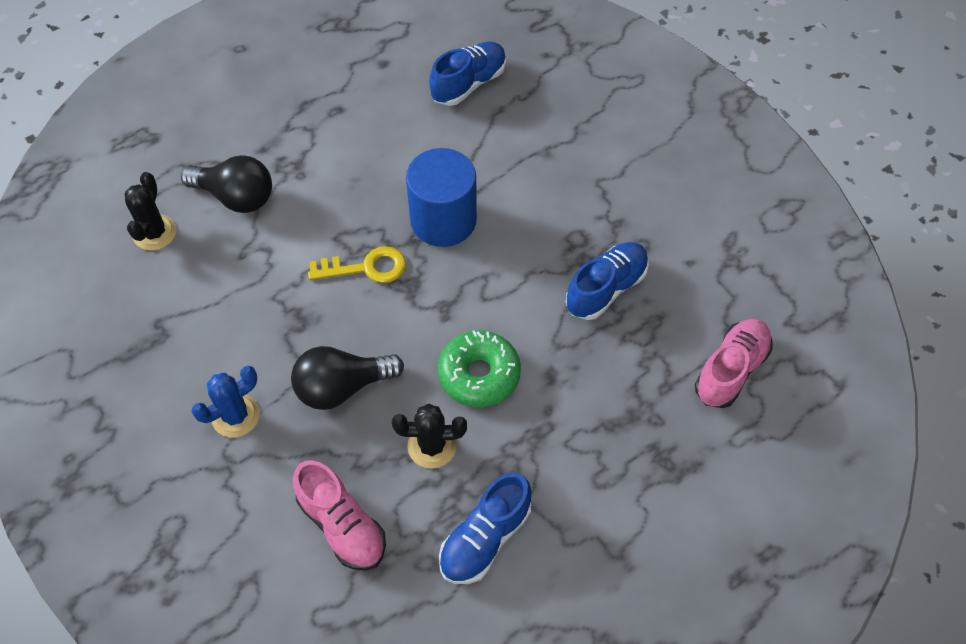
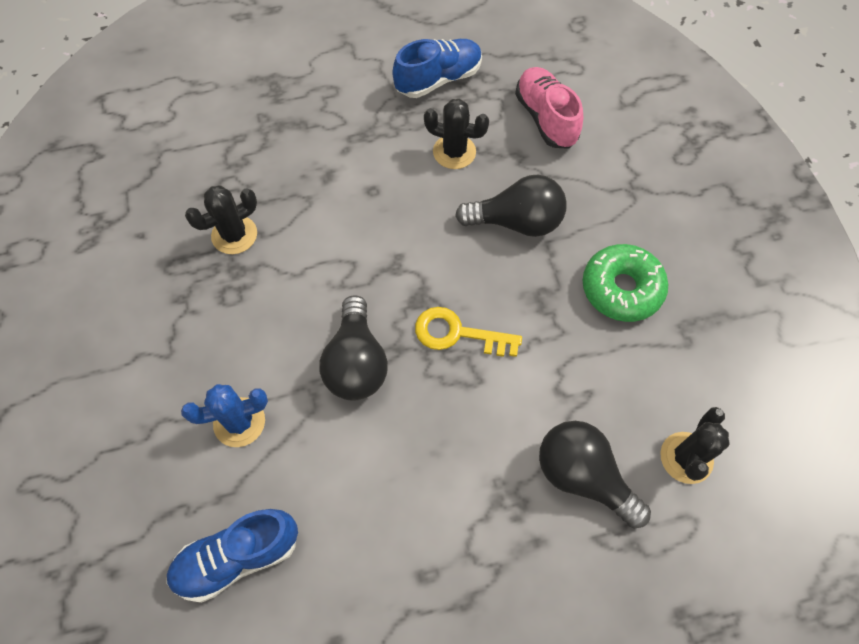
camera: 160 degrees left, 5 degrees up
(235, 416) = (620, 226): blue cactus -> blue cactus (239, 422)
(443, 220) = (356, 363): blue cylinder -> black light bulb
(479, 374) = (390, 195): green donut -> green donut (621, 289)
(606, 289) = (234, 235): blue shoe -> black cactus
(730, 370) = (176, 134): pink shoe -> none

